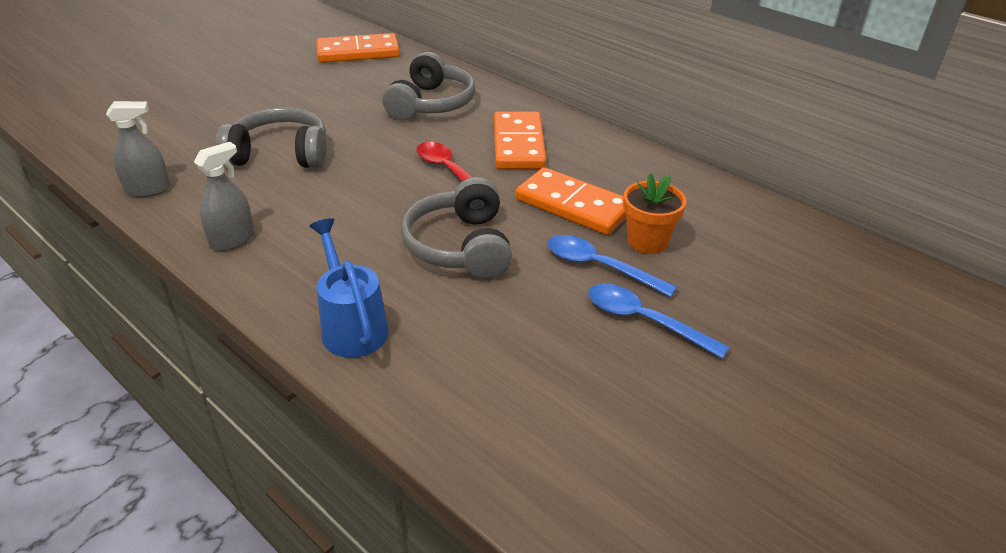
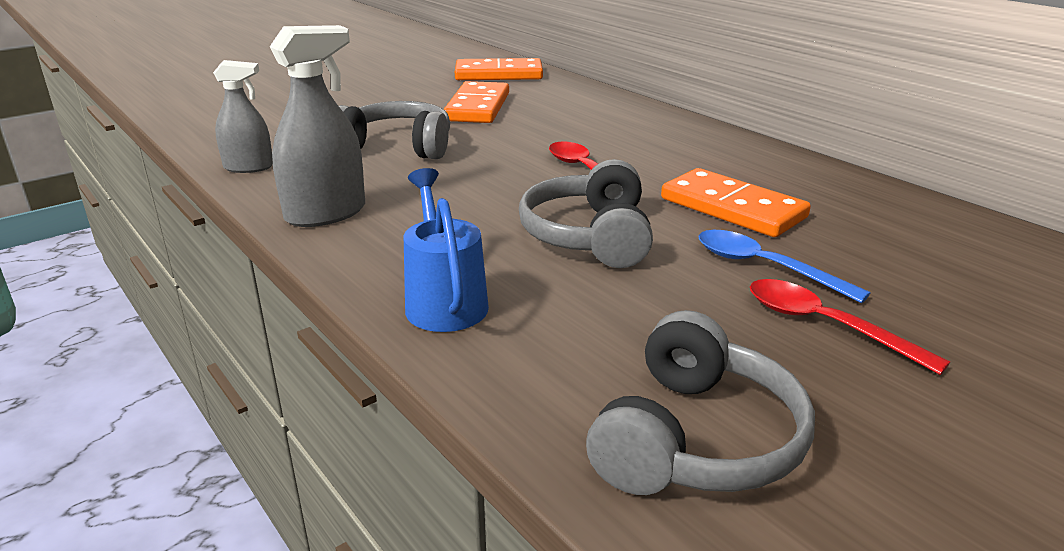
camera: 10 degrees right, 10 degrees down
(232, 240) = (325, 213): grey spray bottle -> grey spray bottle, size x1.52
(431, 104) = (571, 116): grey headphones -> grey headphones (696, 439)
(518, 144) = (669, 153): orange domino -> orange domino (478, 107)
(644, 320) = (825, 325): blue spoon -> red spoon
(647, 241) = (828, 247): orange flower pot -> none

